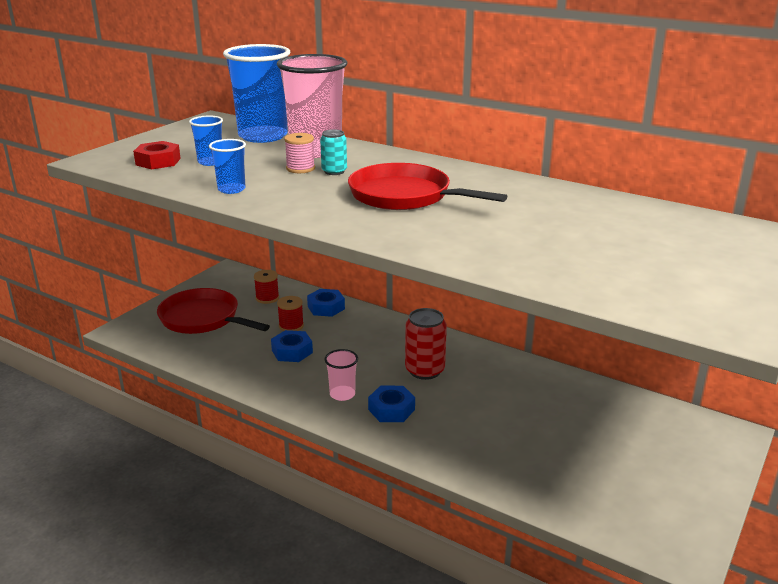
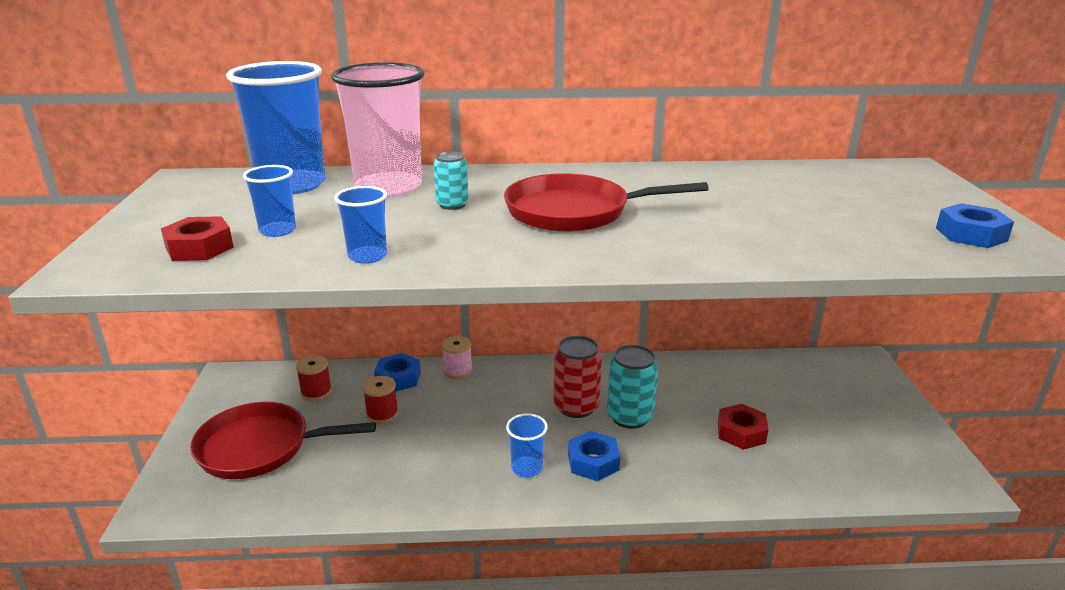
camera: 35 degrees left, 0 degrees up
(292, 351) = (417, 443): blue nut -> blue nut (971, 234)
(300, 168) = (408, 211): pink spool -> pink spool (458, 371)
(342, 394) = (527, 468): pink cup -> blue cup
(456, 392) = (629, 417): none -> turquoise can
(532, 438) = (741, 432): none -> red nut

